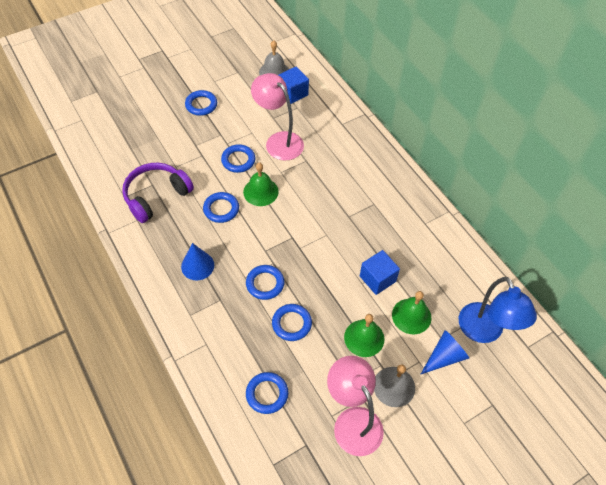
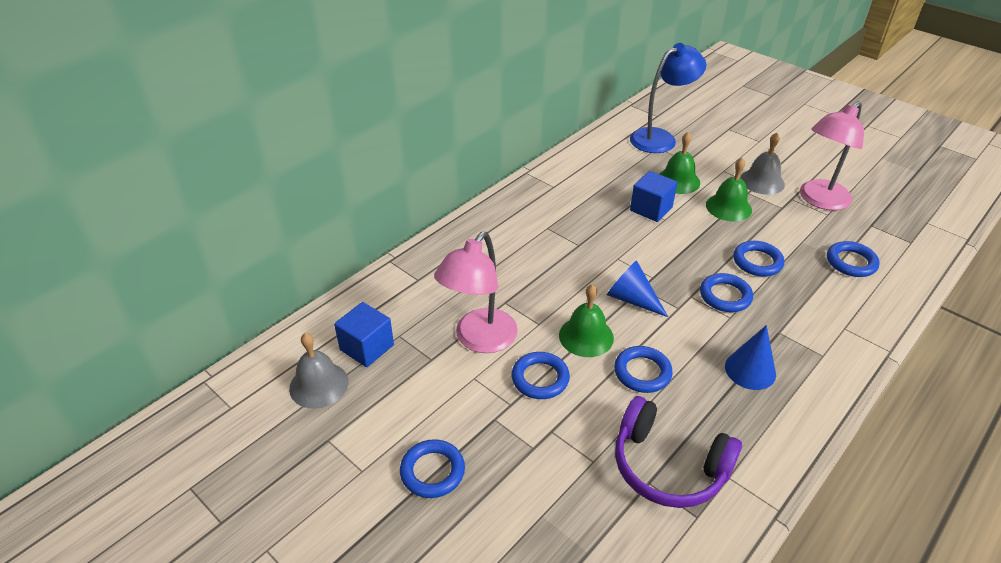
camera: 105 degrees left, 15 degrees down
(444, 356) = (705, 157): blue cone -> blue cone (631, 299)

